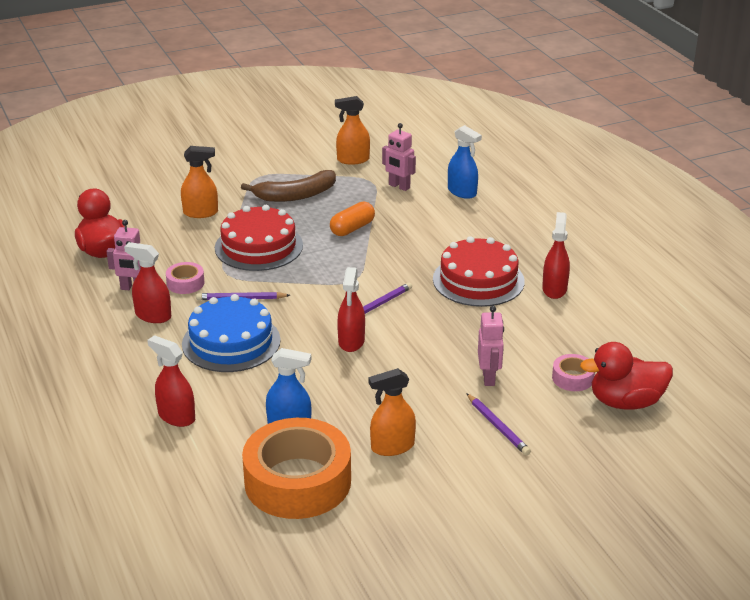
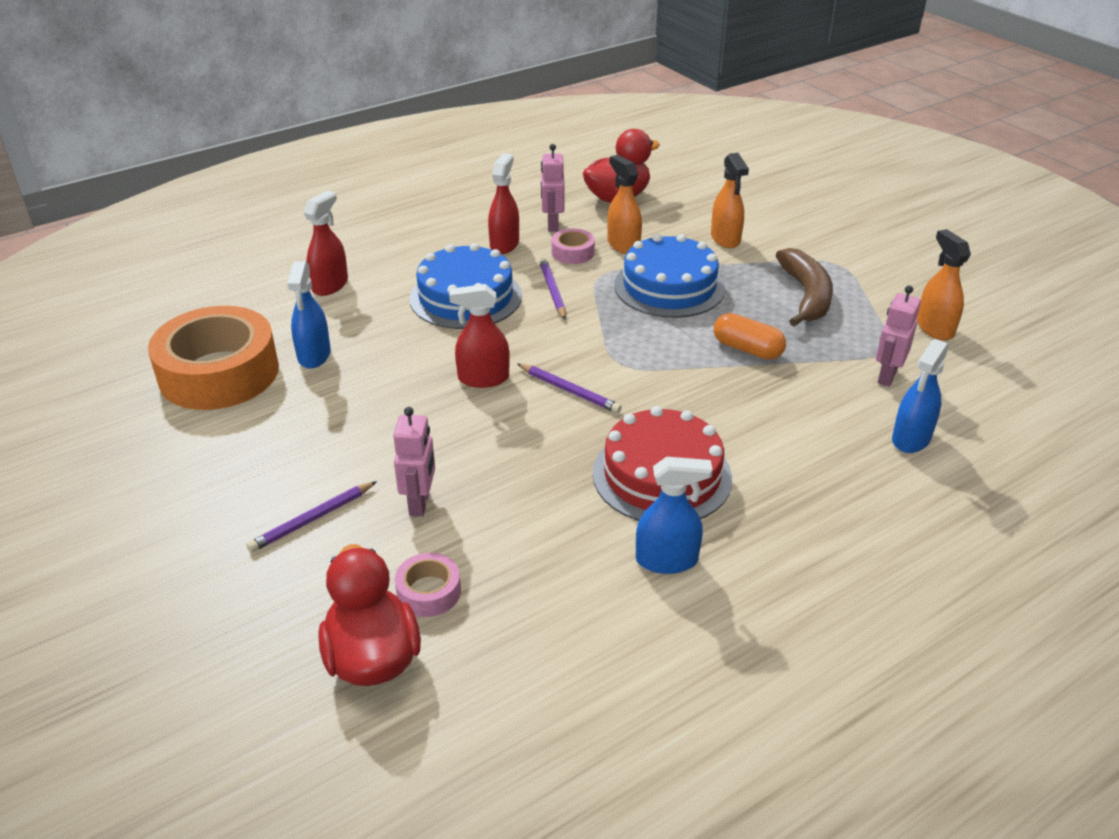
camera: 80 degrees right, 5 degrees up
(258, 246) = (669, 286): red cake -> blue cake
(295, 195) = (806, 296): brown banana -> brown banana turned 150 degrees counterclockwise
(392, 447) = (274, 433): orange spray bottle -> orange spray bottle (623, 245)
(489, 378) = (420, 503): pink robot -> pink robot turned 75 degrees counterclockwise
(554, 289) = (667, 560): red spray bottle -> blue spray bottle

